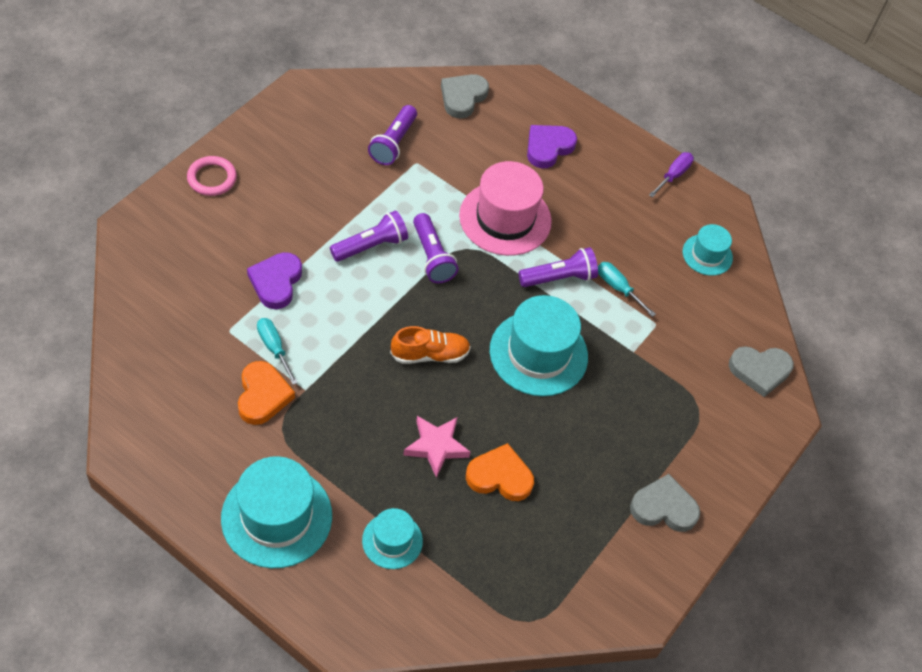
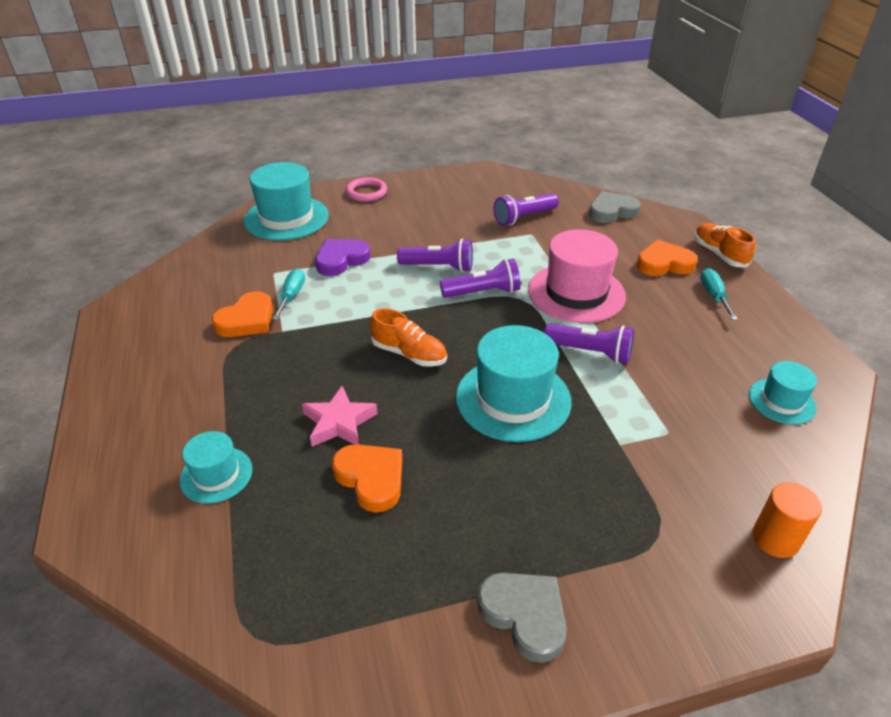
camera: 45 degrees right, 15 degrees down
(277, 517) = (153, 403): turquoise hat -> turquoise hat (286, 218)
(432, 257) = (483, 292): purple flashlight -> purple flashlight turned 120 degrees counterclockwise
(548, 147) = (664, 263): purple heart -> orange heart
(582, 114) = (719, 254): none -> orange shoe
(618, 288) = (648, 385): turquoise screwdriver -> turquoise screwdriver (713, 296)
(673, 175) = (788, 326): purple screwdriver -> none
(759, 371) = (775, 539): grey heart -> orange cylinder

